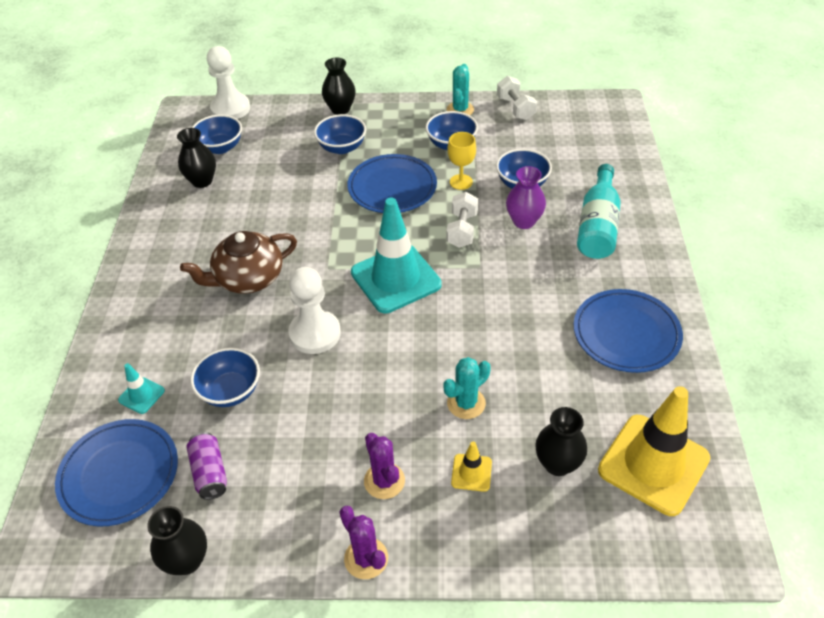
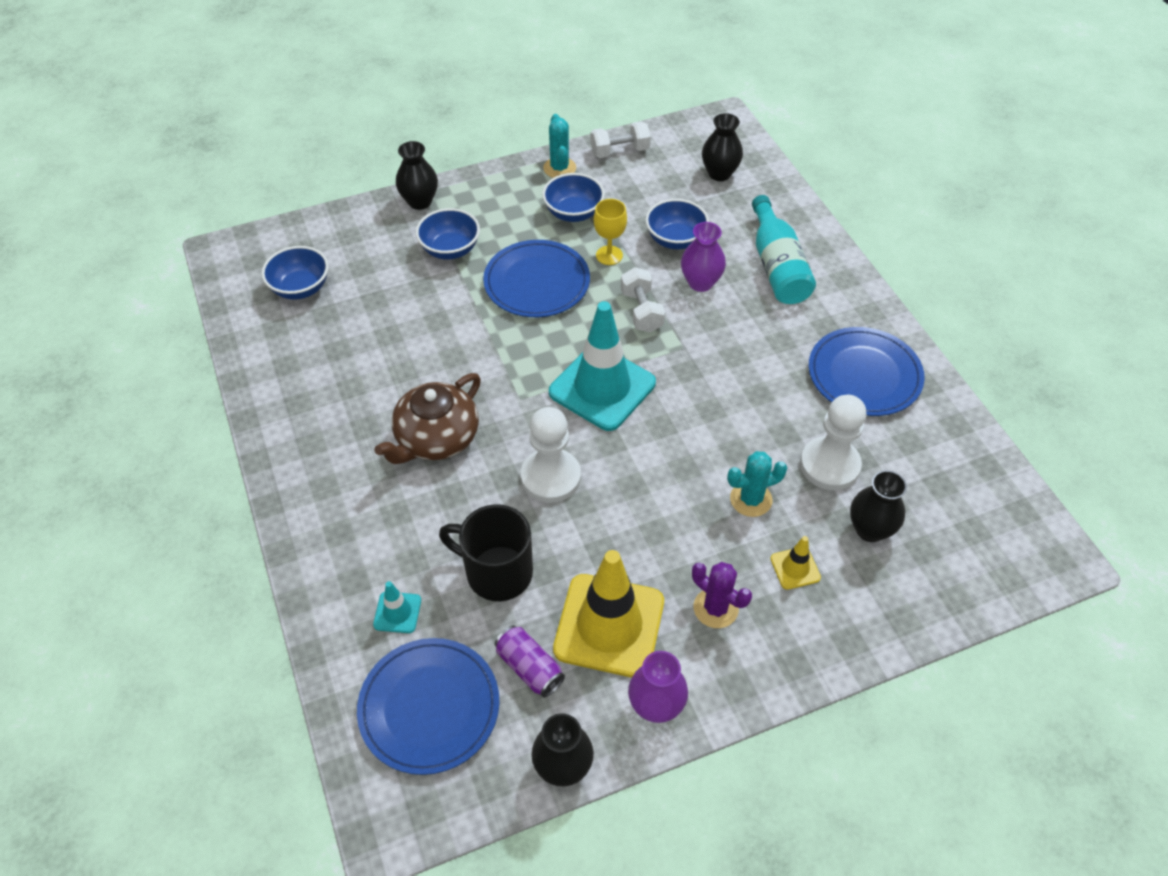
camera: 25 degrees left, 5 degrees up
(202, 181) = (305, 337): black vase -> black vase (719, 173)
(230, 109) = (282, 235): white pawn -> white pawn (829, 465)
(230, 391) = (497, 572): blue bowl -> black mug
(288, 541) = (656, 706): none -> purple vase
(366, 558) = (742, 692): purple cactus -> none
(466, 403) = (751, 499): turquoise cactus -> turquoise cactus turned 45 degrees clockwise
(515, 108) = (620, 151): white dumbbell -> white dumbbell turned 60 degrees counterclockwise
(653, 464) = (955, 498): yellow traffic cone -> yellow traffic cone (609, 625)

